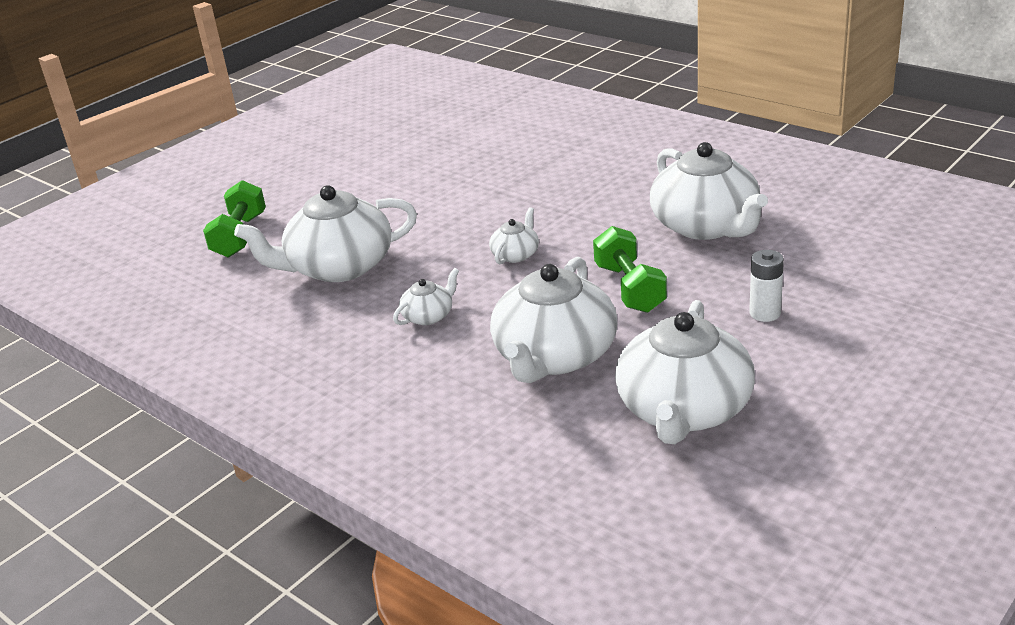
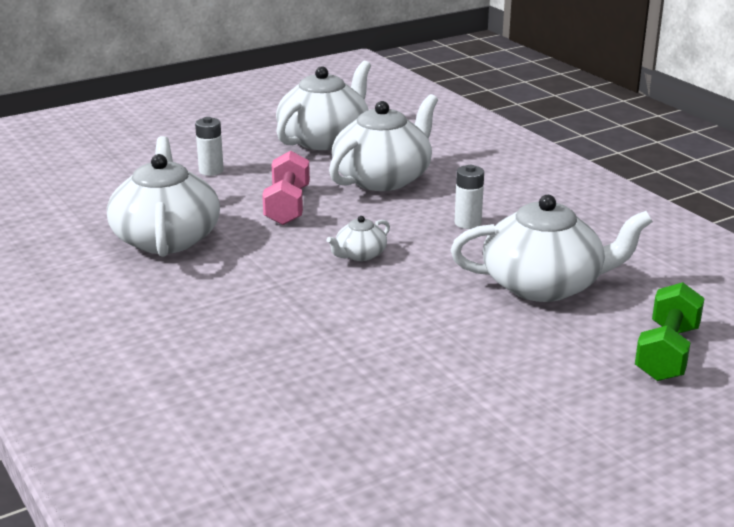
camera: 165 degrees left, 5 degrees down
(428, 316) = (467, 223): white teapot -> white battery
(630, 288) = (287, 206): green dumbbell -> pink dumbbell

